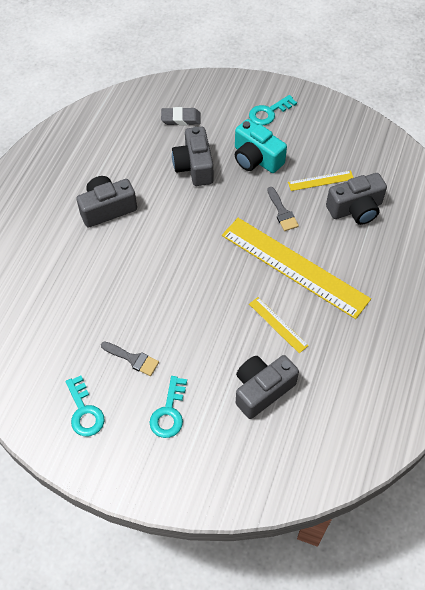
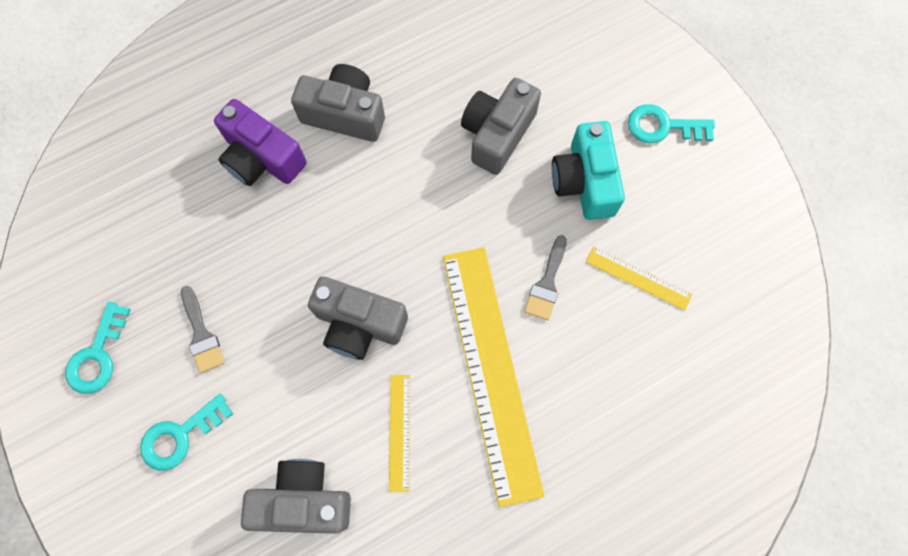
camera: 40 degrees right, 15 degrees up
(82, 258) = (262, 158): none -> purple camera
(181, 119) = (542, 53): grey eraser -> none
(355, 209) = (645, 355): grey camera -> grey camera (359, 324)

